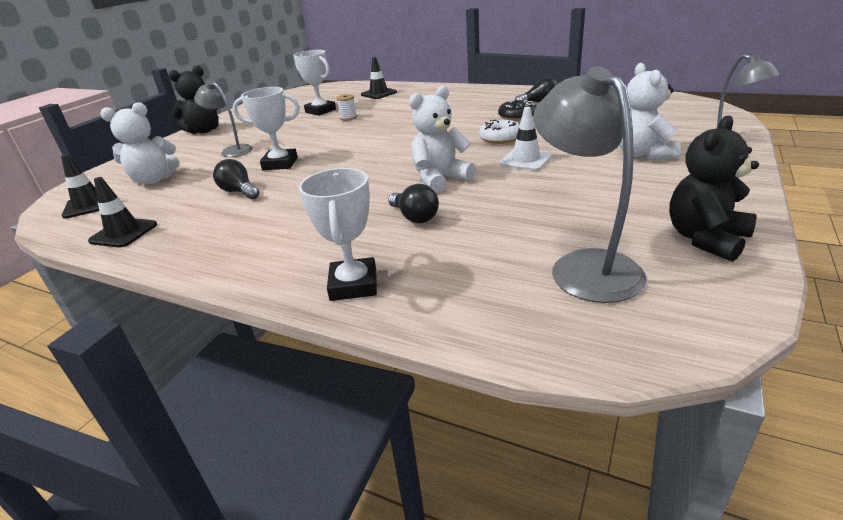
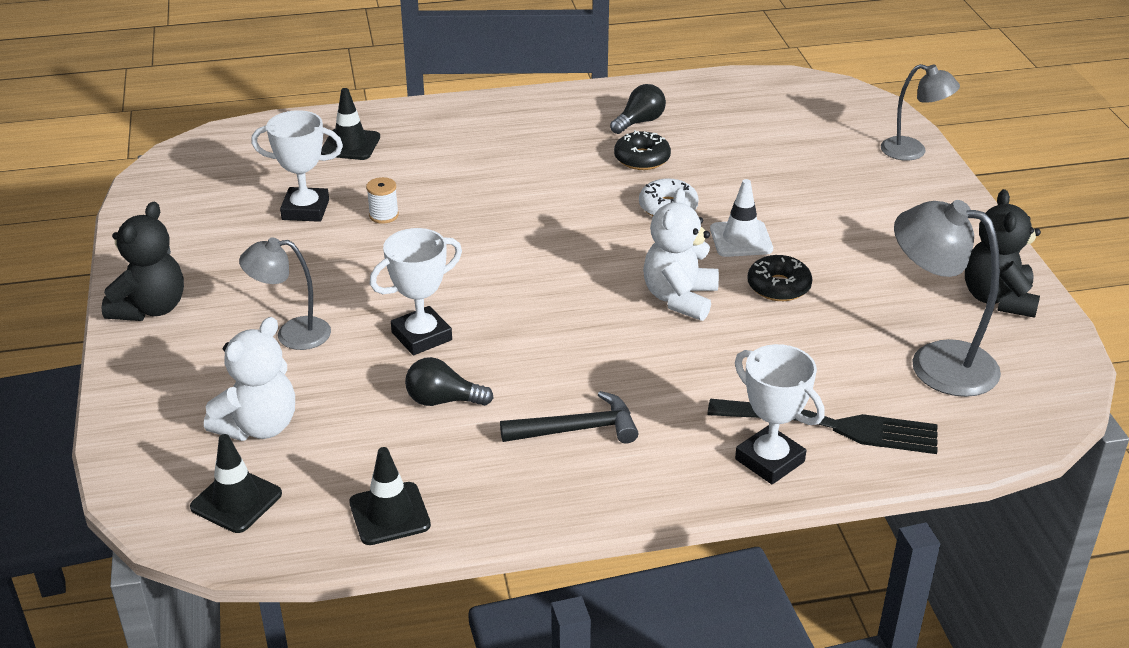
camera: 40 degrees left, 5 degrees up
(274, 225) = (577, 429): none -> black hammer
(414, 217) = (722, 362): black light bulb -> none
(432, 279) = (831, 426): none -> black fork
(516, 188) = (778, 286): none -> black donut
(643, 154) = (852, 197): white teddy bear -> none

